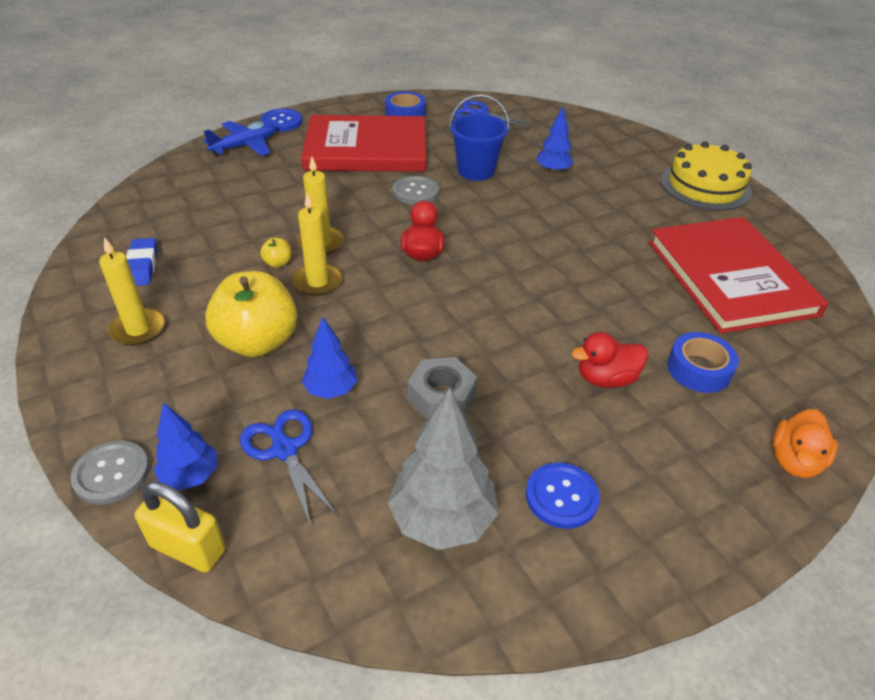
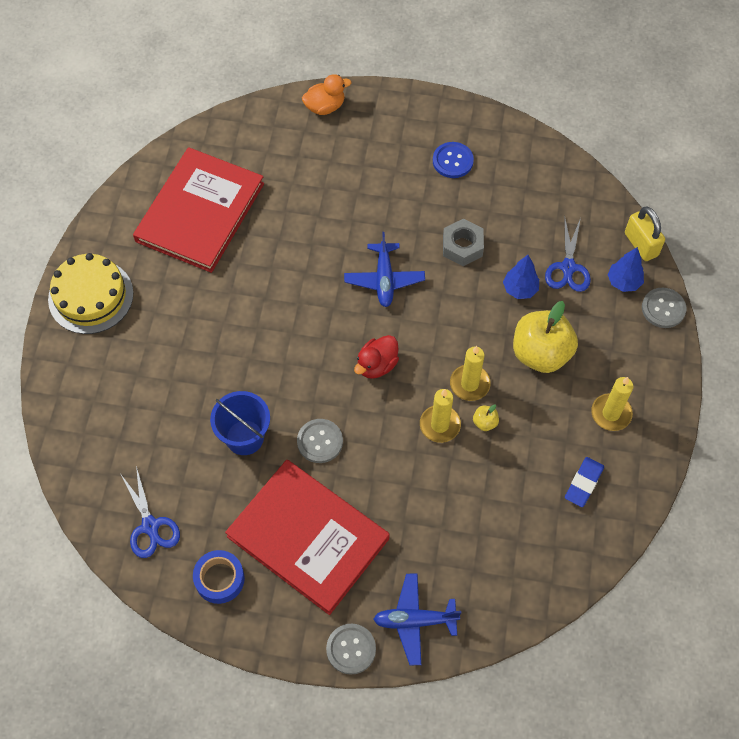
camera: 140 degrees left, 20 degrees up
(281, 122) = (351, 649): blue button -> grey button
(442, 520) = (517, 185): grey tree -> none
(492, 318) = (384, 279): none -> blue plane
(553, 171) = (183, 394): blue tree -> none
(606, 379) = (363, 200): red duck -> none
(699, 369) = (306, 173): blue tape -> none

